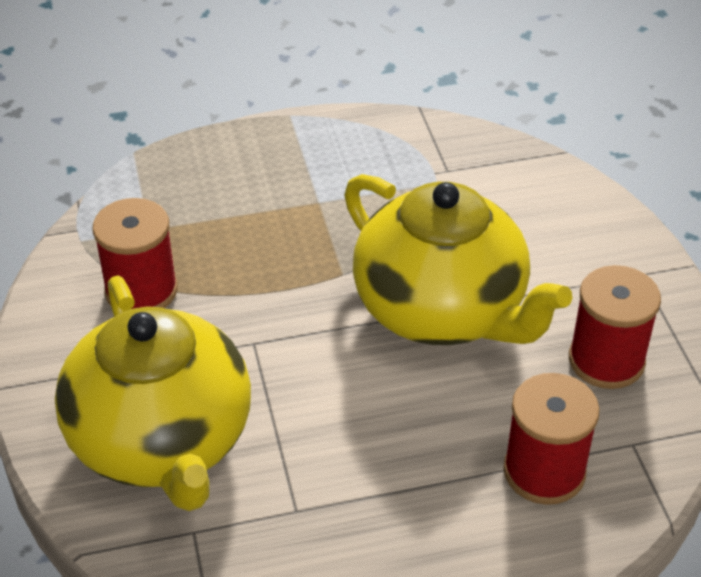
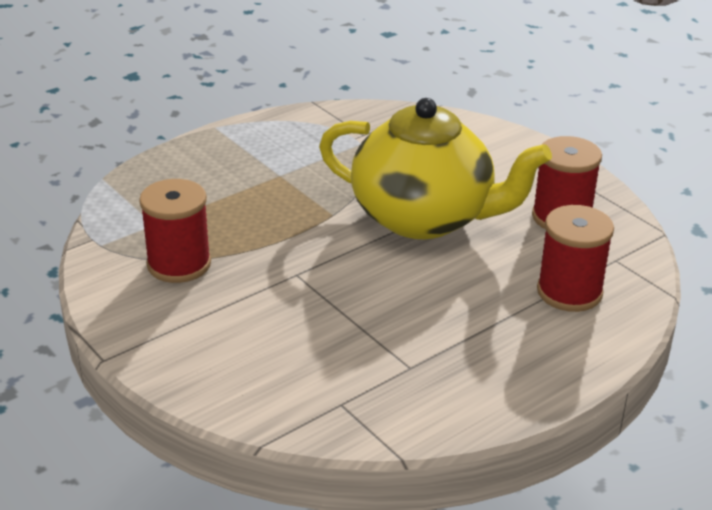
camera: 25 degrees left, 10 degrees down
(162, 442) = (272, 355): yellow teapot -> none

